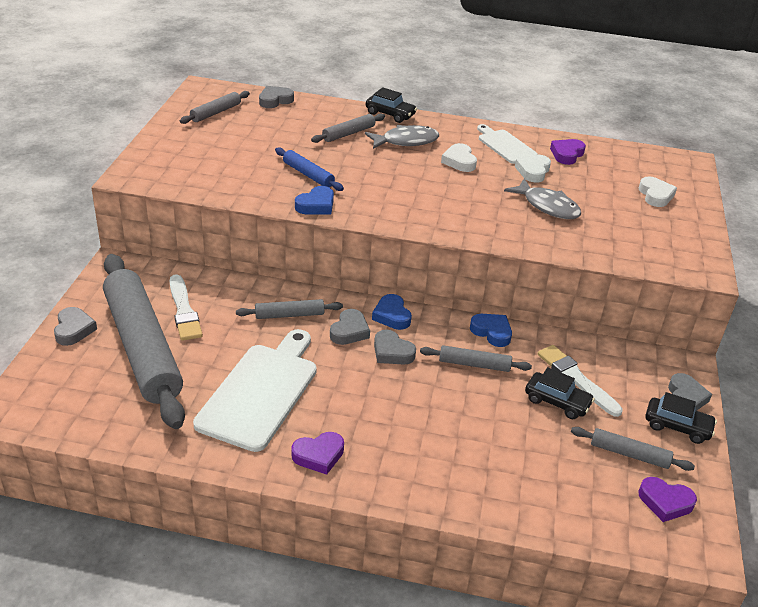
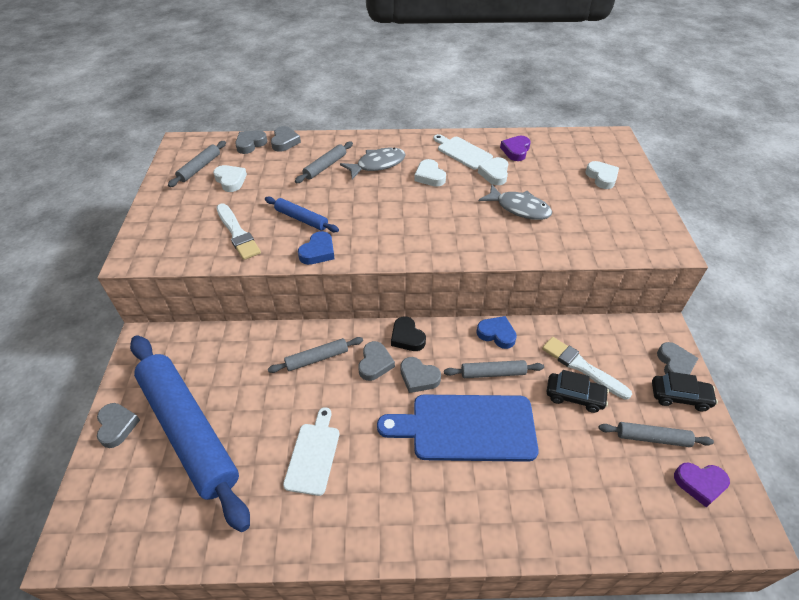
camera: 10 degrees left, 10 degrees up
(142, 347) = (189, 430): grey rolling pin -> blue rolling pin
(184, 311) = (219, 377): white brush -> white brush (237, 233)
(245, 129) = (230, 180): none -> white heart
(261, 392) = (313, 455): white cutting board -> white cutting board, size x0.57
(312, 104) = (285, 142): none -> grey heart
(318, 455) = (386, 516): purple heart -> none
(390, 114) = (355, 139): black car -> none
(392, 315) = (407, 337): blue heart -> black heart
(428, 403) = (466, 427): none -> blue cutting board

